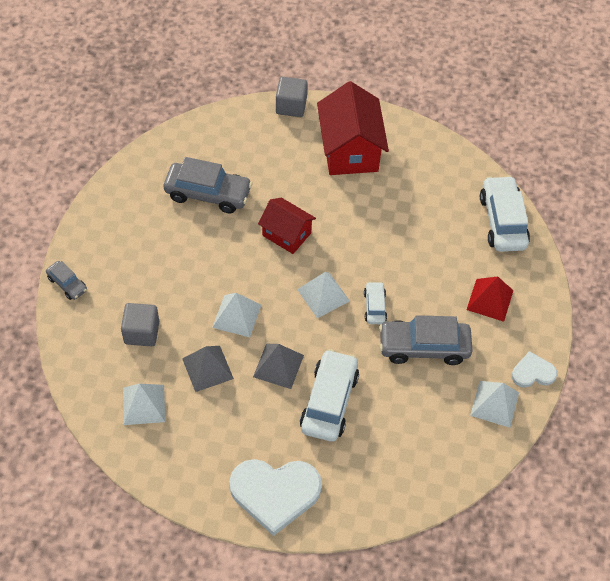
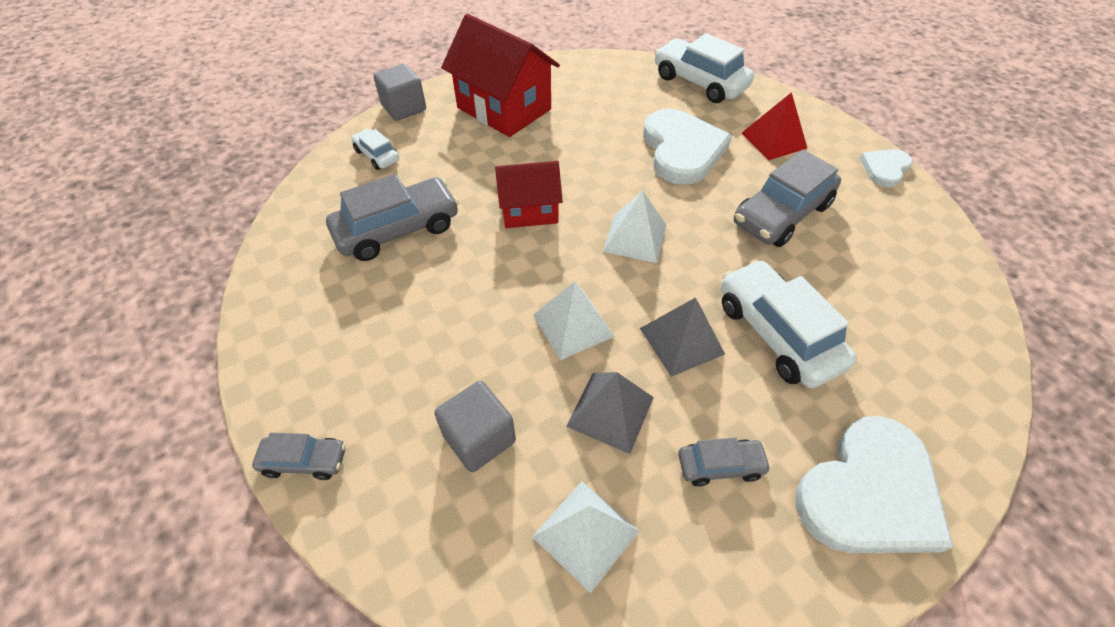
camera: 40 degrees left, 5 degrees down
(226, 429) = (720, 465): none -> grey car
(374, 307) = (694, 213): white car -> white car (377, 155)
(422, 262) = (682, 150): none -> white heart
(494, 403) = (899, 215): white pyramid -> none

